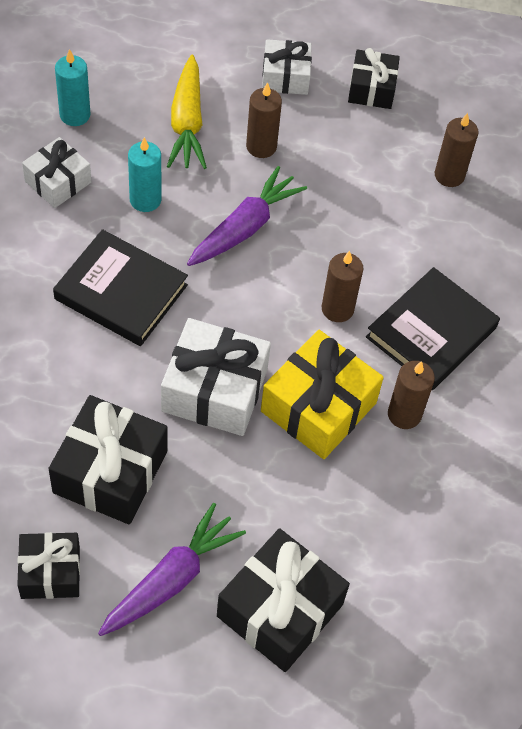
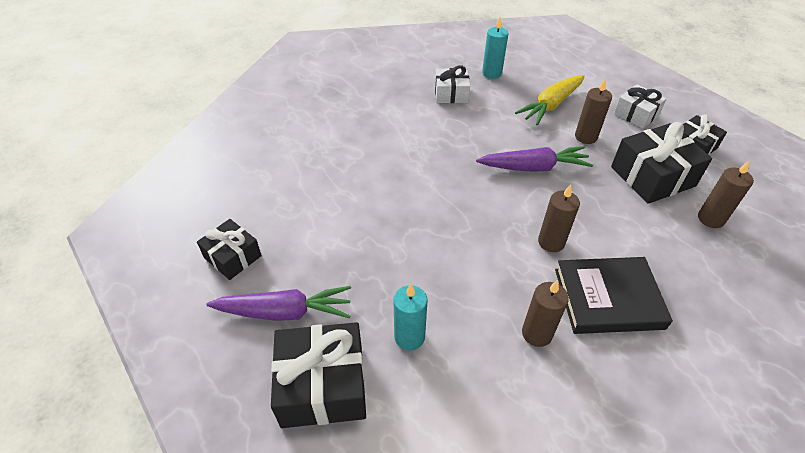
camera: 50 degrees right, 10 degrees down
(110, 472) = (321, 232): black gift -> black gift (652, 176)
(121, 292) = (427, 155): black book -> none
(145, 200) = (488, 124): turquoise candle -> turquoise candle (409, 337)
(214, 390) = (425, 233): white gift -> none
(318, 407) = (480, 286): yellow gift -> none

